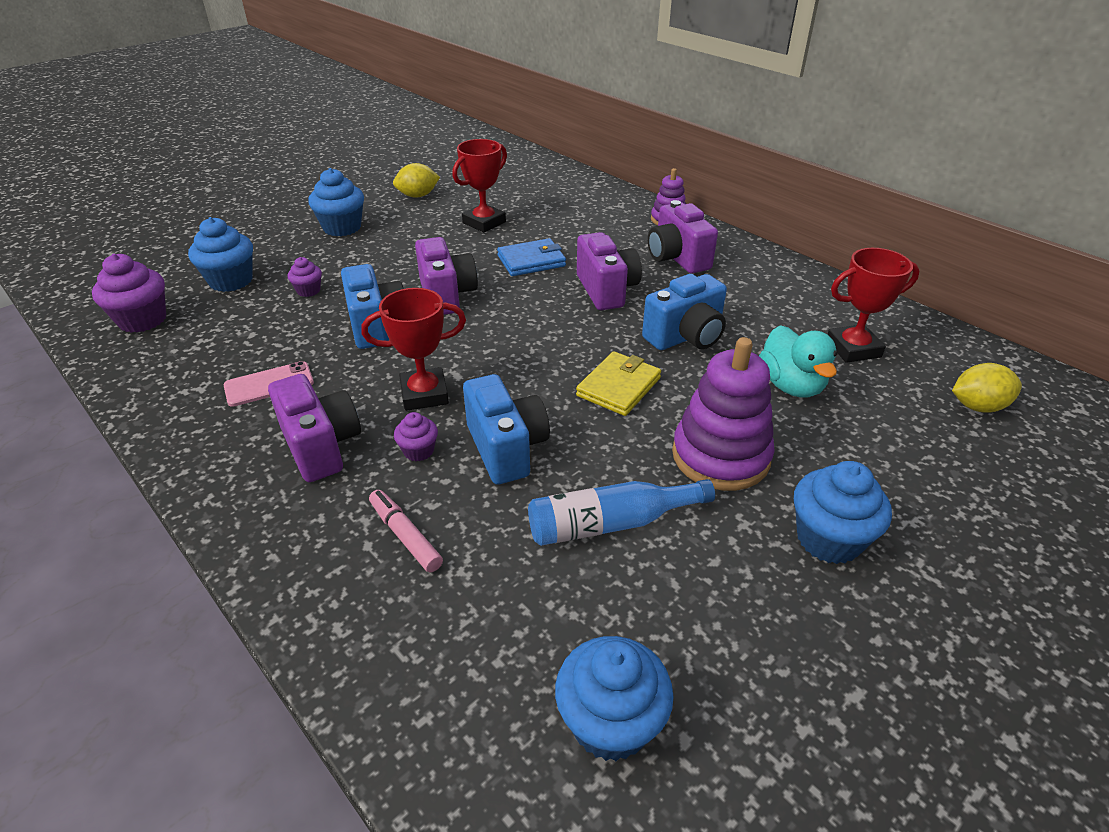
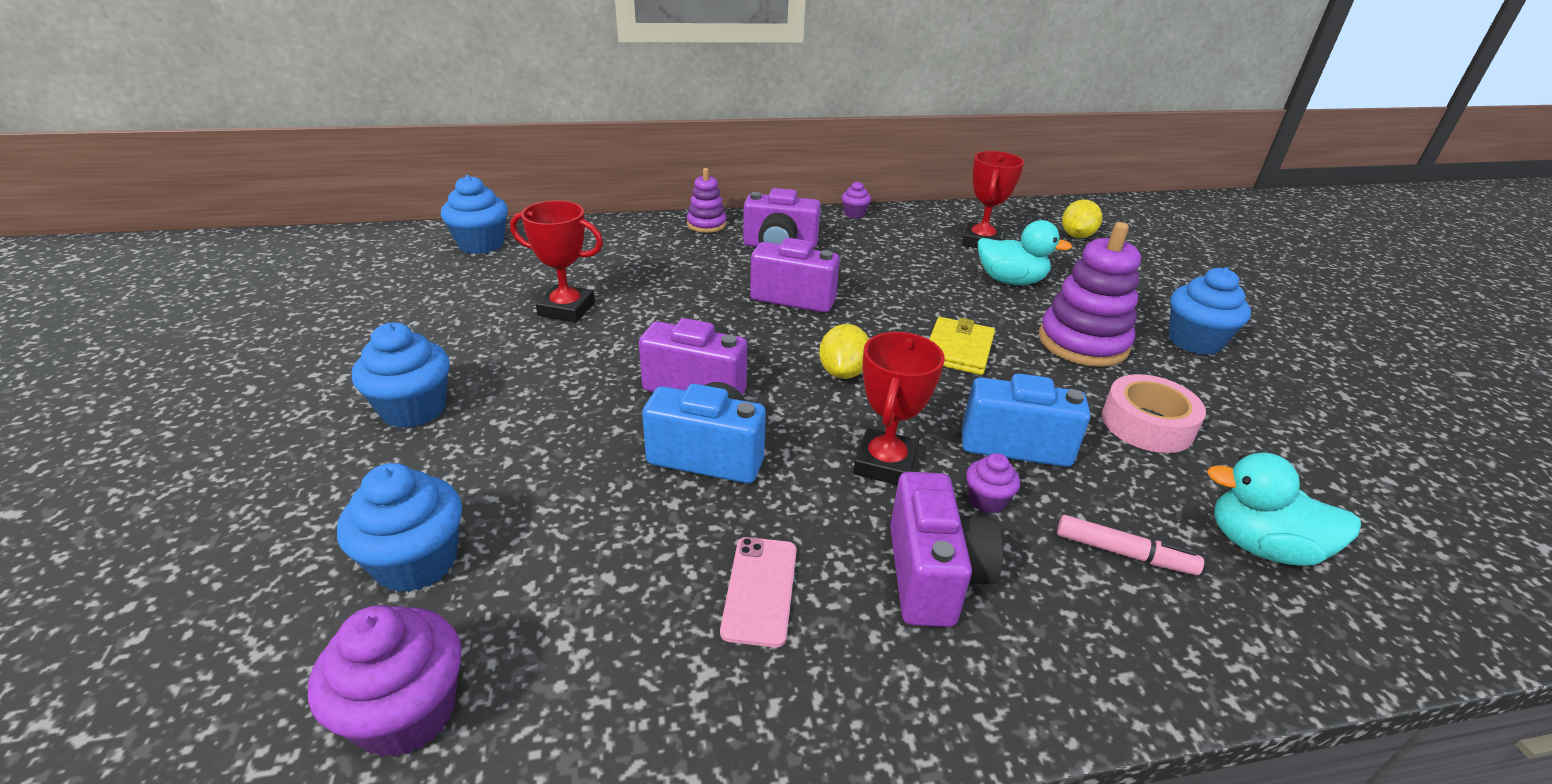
camera: 60 degrees left, 5 degrees down
(308, 290) = (552, 488): purple cupcake -> purple cupcake (854, 214)
(321, 446) = (933, 575): purple camera -> purple camera turned 90 degrees clockwise
(405, 536) = (1124, 553): pink marker -> pink marker turned 150 degrees counterclockwise
(418, 196) = (424, 327): yellow lemon -> yellow lemon (843, 372)
(474, 625) = (1261, 546): none -> turquoise duck
(484, 222) = (566, 309): red trophy -> red trophy turned 60 degrees counterclockwise
(531, 261) = (690, 313): blue wallet -> none
(610, 523) = (1147, 424): blue bottle -> pink tape
(610, 722) = (1375, 508): blue cupcake -> blue cupcake (481, 244)
(618, 387) = (958, 350): yellow wallet -> yellow wallet turned 45 degrees clockwise
(686, 337) = (908, 292): blue camera -> none

